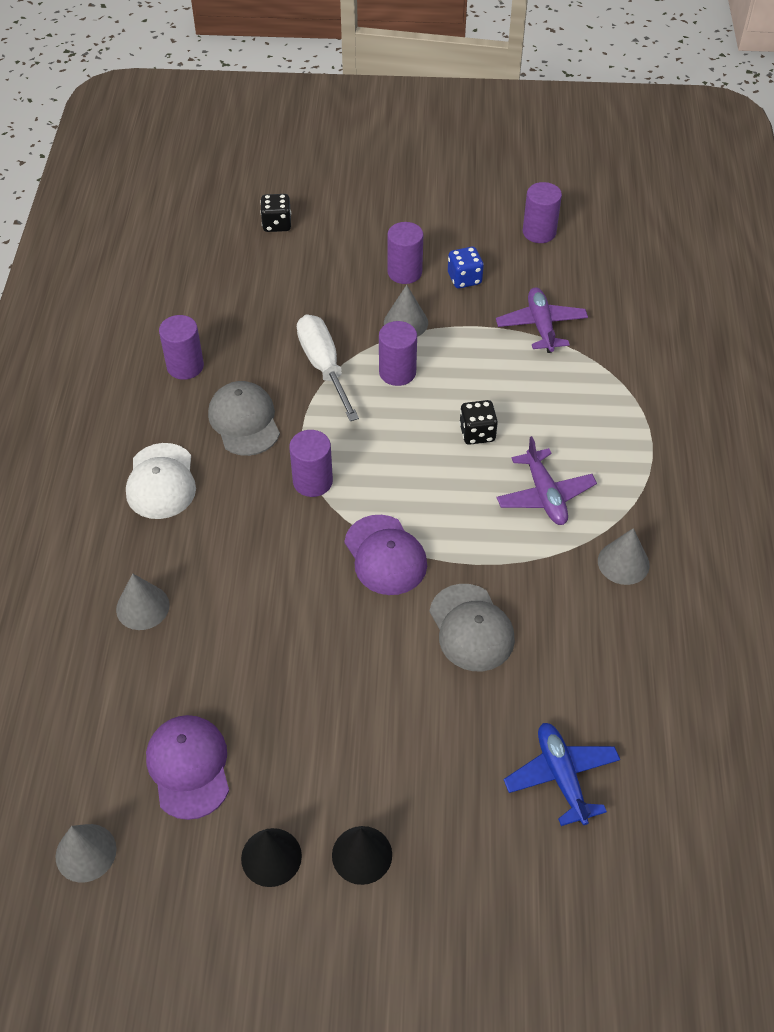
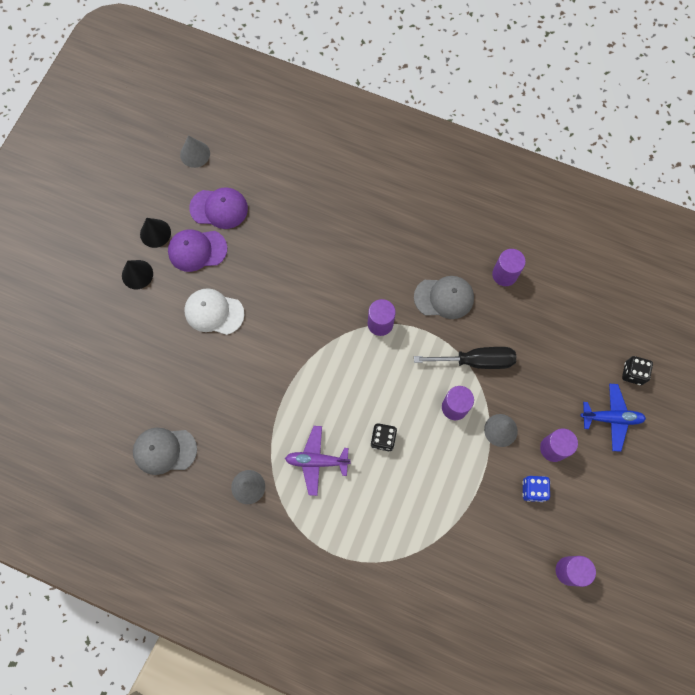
camera: 110 degrees right, 20 degrees up
(142, 607) = (325, 208): grey cone -> none
(161, 481) = (411, 238): white cap -> white cap (214, 312)
(324, 366) = (476, 361): white screwdriver -> black screwdriver
(385, 555) = (309, 347): purple cap -> purple cap (197, 250)
(471, 628) = (240, 377): grey cap -> grey cap (164, 450)
(541, 326) = (467, 526): purple plane -> none
(561, 776) = (132, 387): blue plane -> blue plane (611, 418)

